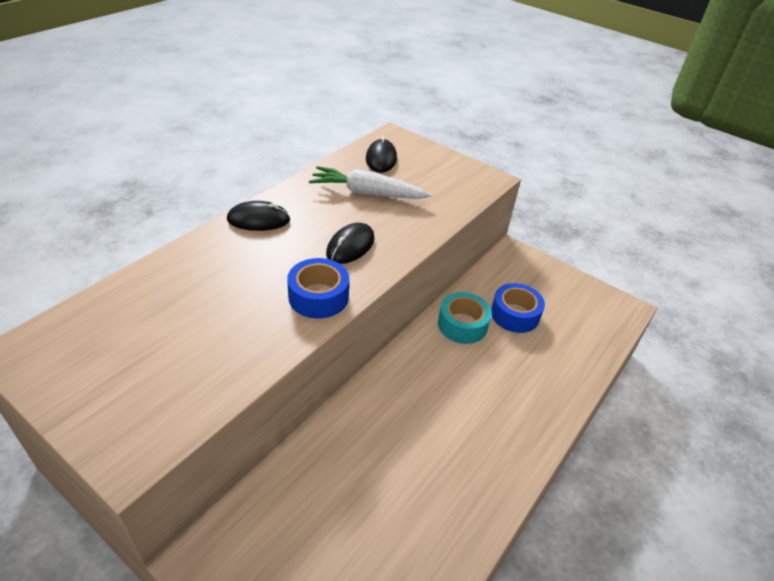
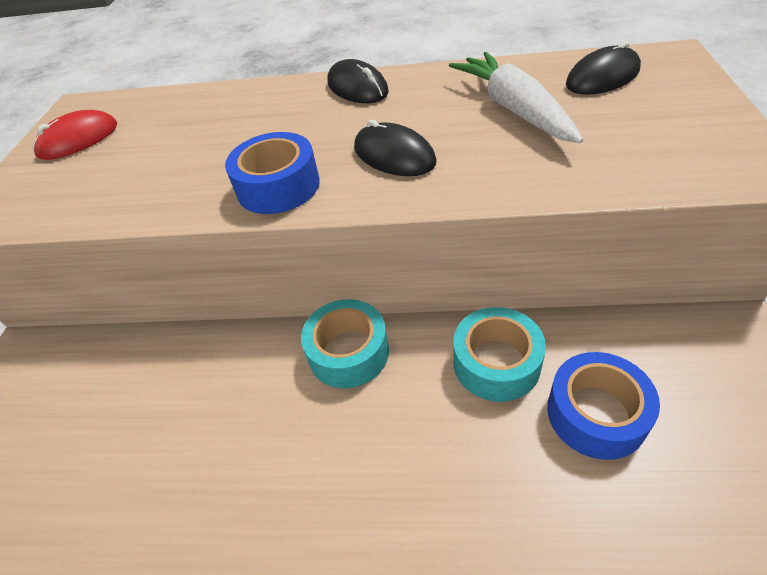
camera: 65 degrees right, 5 degrees up
(91, 367) = (78, 140): none -> red mouse
(350, 246) = (394, 155): black mouse -> black mouse turned 45 degrees clockwise
(401, 372) = (348, 352): none -> turquoise tape

